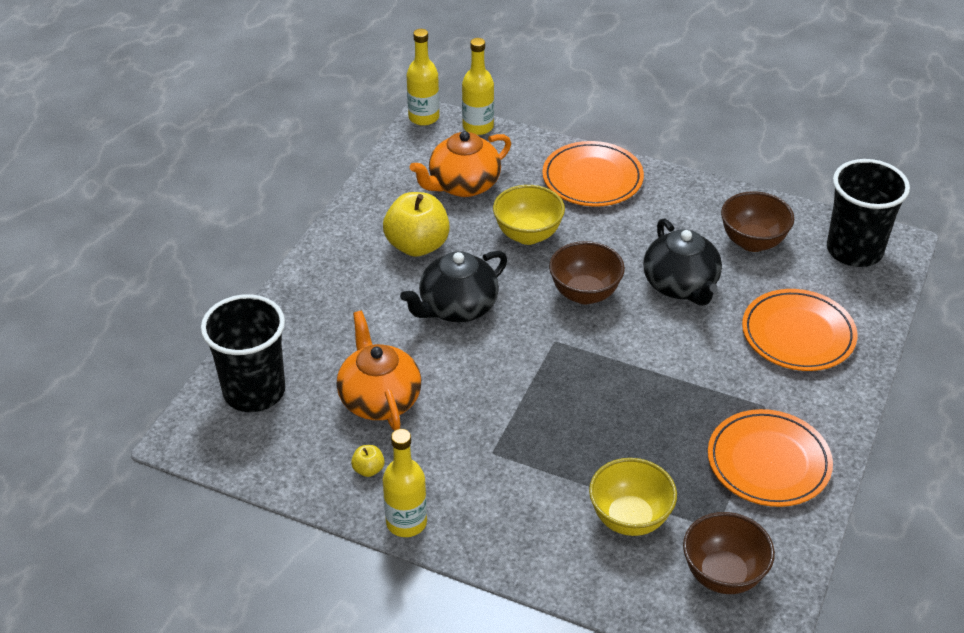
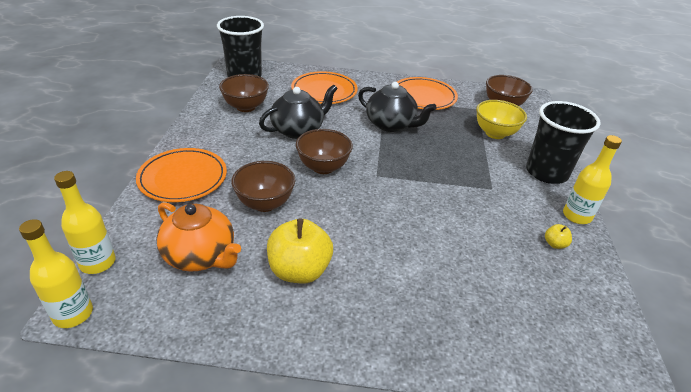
camera: 110 degrees left, 5 degrees down
(254, 391) = (542, 343): black cup -> black cup (546, 172)
(379, 399) = (489, 254): orange teapot -> none
(457, 307) = (368, 229): black teapot -> black teapot (391, 124)
(528, 235) = (265, 203): yellow bowl -> brown bowl

